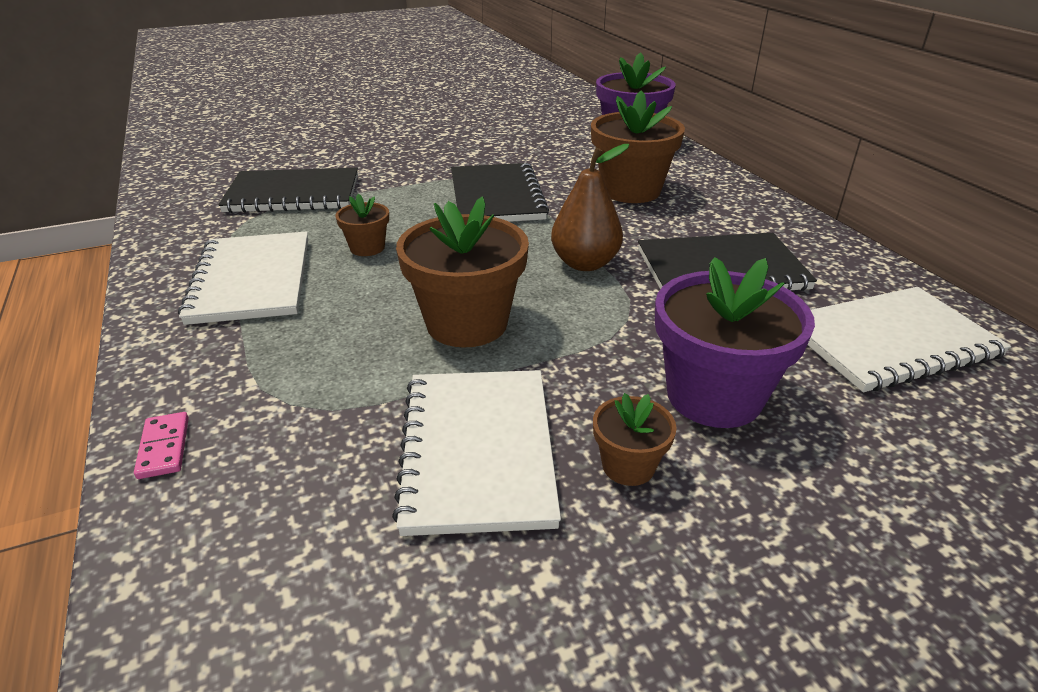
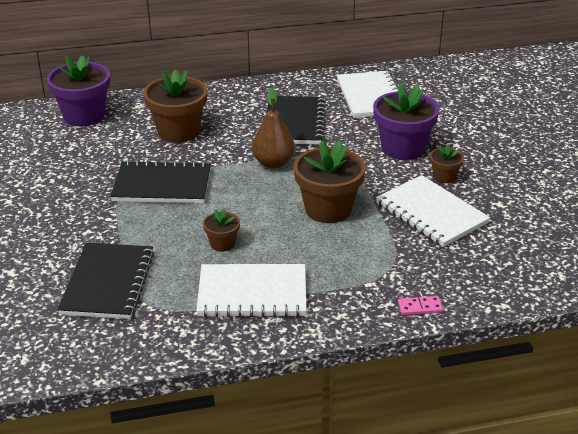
camera: 80 degrees left, 0 degrees up
(478, 450) = (431, 213): white notebook -> white notebook turned 45 degrees clockwise

